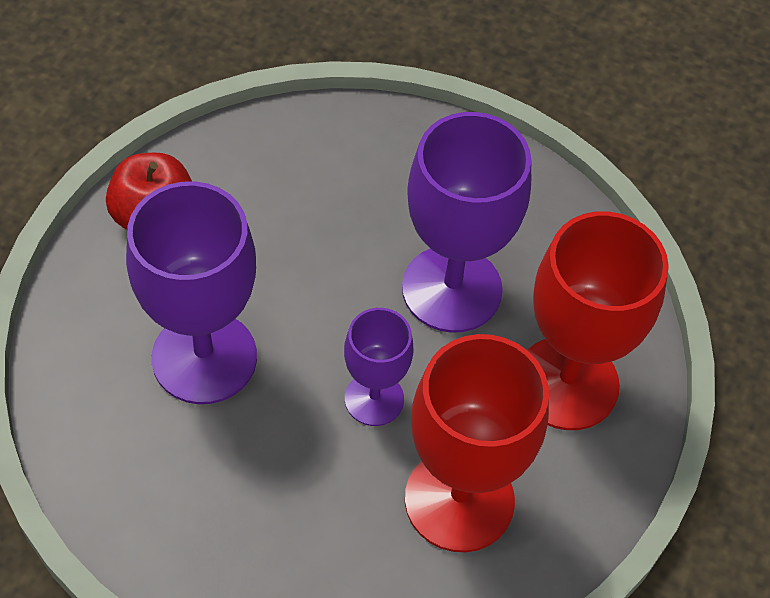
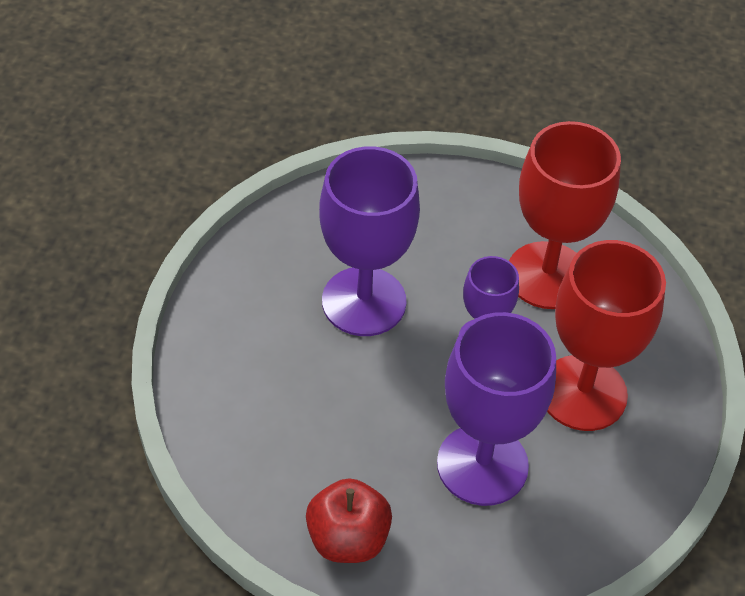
camera: 100 degrees left, 5 degrees down
(566, 383) = (429, 221): red goblet -> red goblet (583, 393)

